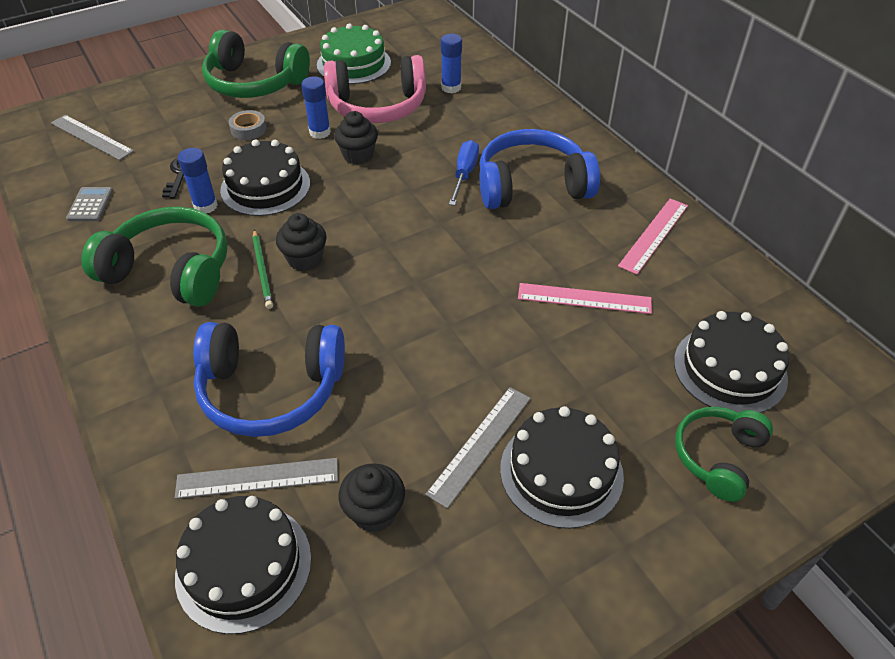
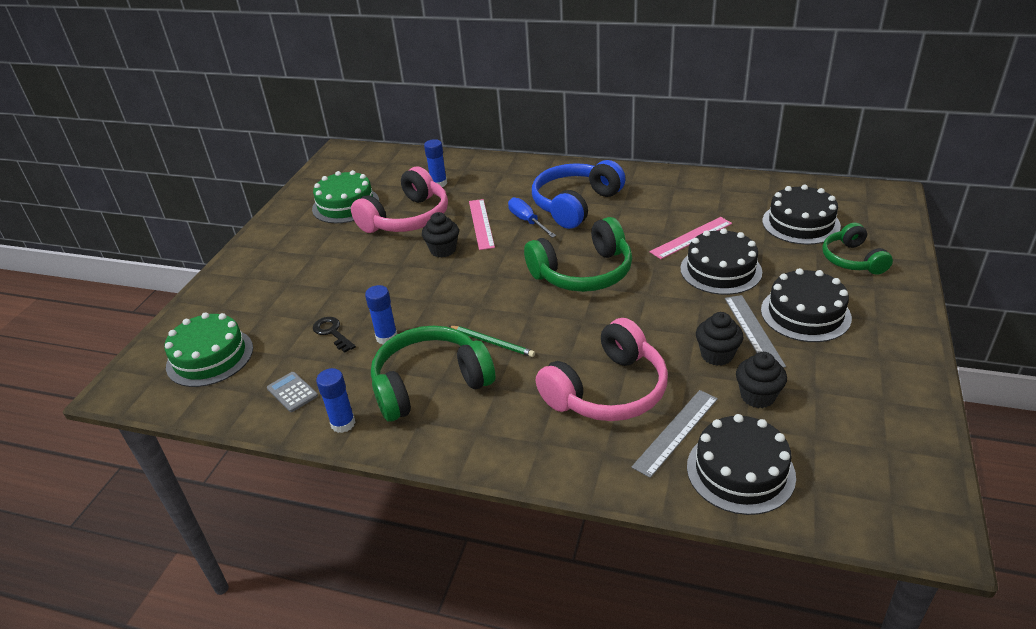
camera: 40 degrees left, 10 degrees down
(91, 137) = (210, 357): grey ruler -> green cake
(248, 129) = (336, 280): grey tape -> none
(254, 83) = (288, 254): green headphones -> green headphones (583, 273)
(265, 187) = (410, 302): black cake -> black cake (720, 270)
(271, 390) = (607, 391): blue headphones -> pink headphones
(305, 259) = (509, 320): black cupcake -> black cupcake (717, 355)
(320, 132) = (393, 253): blue glue stick -> blue glue stick (343, 424)
(654, 235) = (675, 190): pink ruler -> pink ruler (481, 224)

